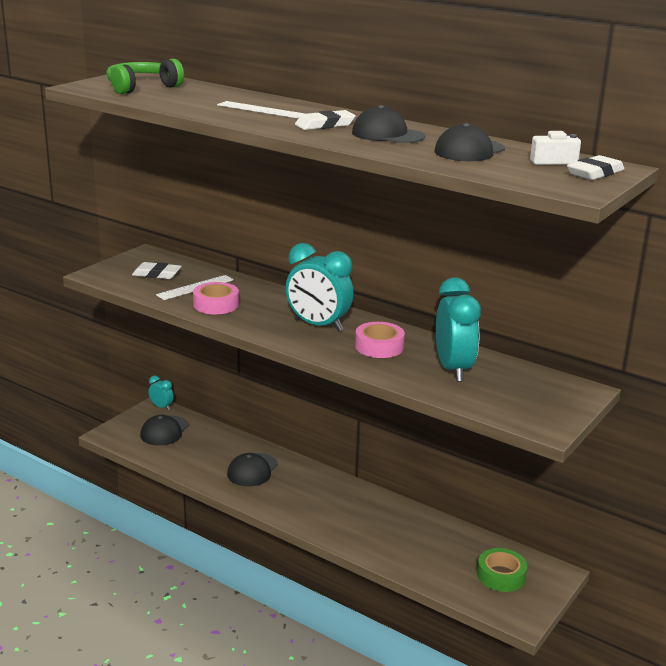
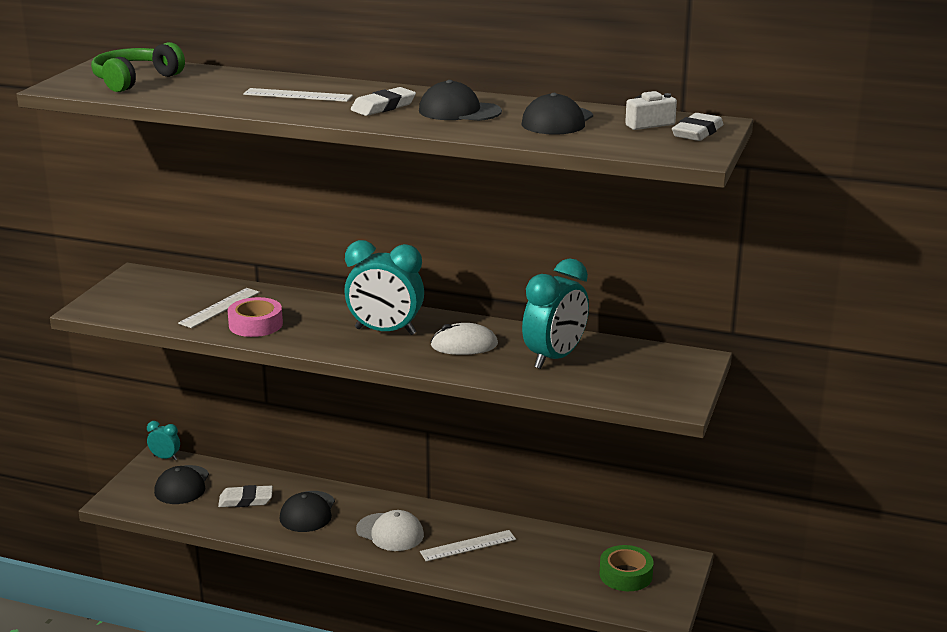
camera: 15 degrees left, 0 degrees up
(157, 274) = (164, 298): white eraser -> white eraser (246, 500)
(312, 499) = (390, 532): none -> white cap
(372, 523) = (468, 545): none -> white ruler
(379, 346) = (464, 345): pink tape -> white mouse
(453, 369) = (555, 358): turquoise clock -> turquoise clock turned 60 degrees clockwise

